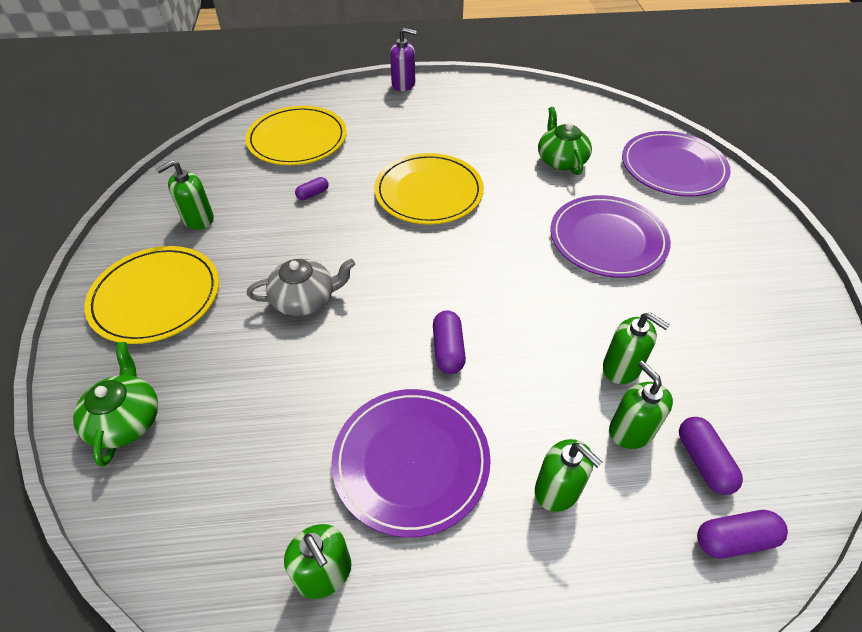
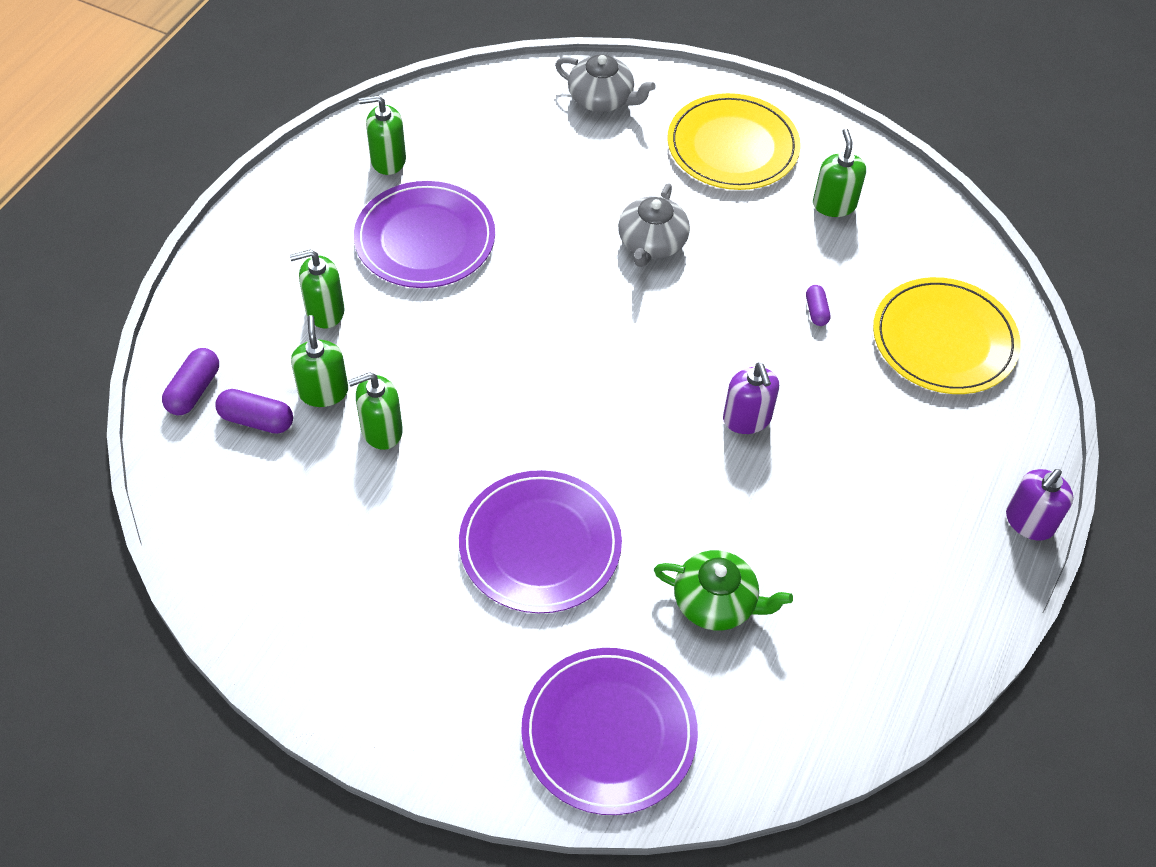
camera: 120 degrees right, 5 degrees up
(126, 420) = (602, 99): green teapot -> grey teapot
(429, 192) = (747, 419): yellow plate -> purple soap dispenser
(448, 350) = (508, 316): purple capsule -> none
(631, 431) = (323, 392): green soap dispenser -> green soap dispenser turned 105 degrees counterclockwise

